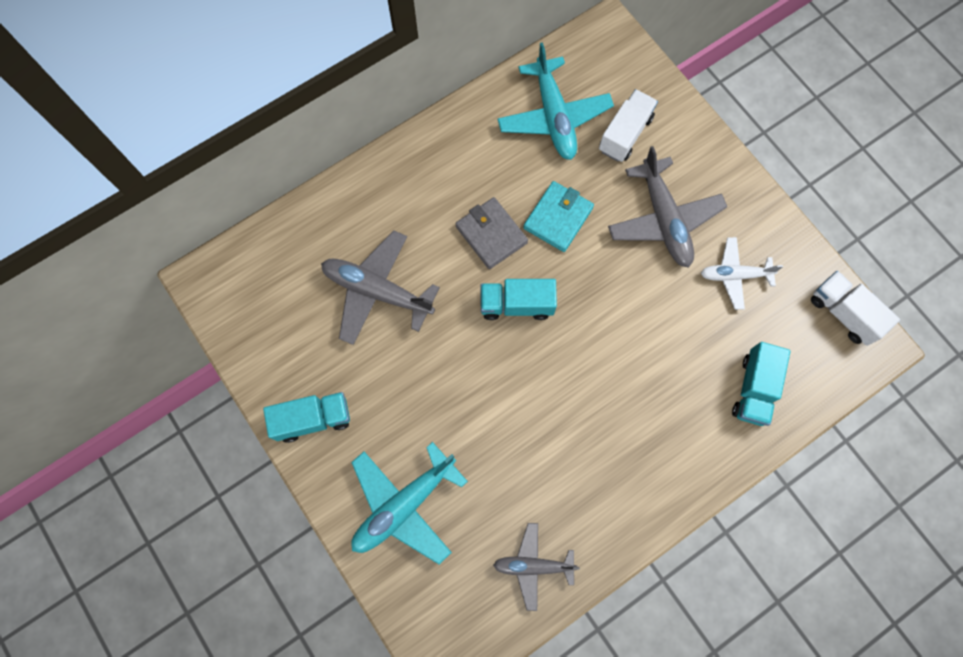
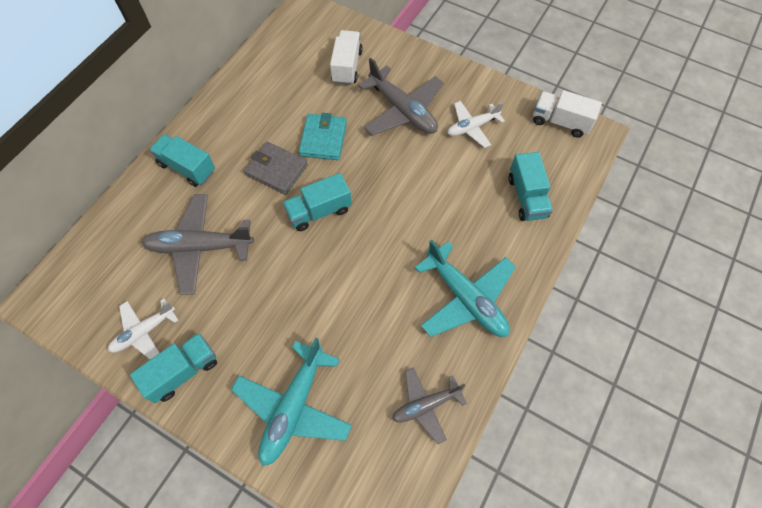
camera: 25 degrees left, 10 degrees down
(291, 360) = (144, 332): none -> white plane
(398, 191) = (187, 168): none -> turquoise truck
(554, 117) = (288, 74): turquoise plane -> turquoise plane (466, 298)

